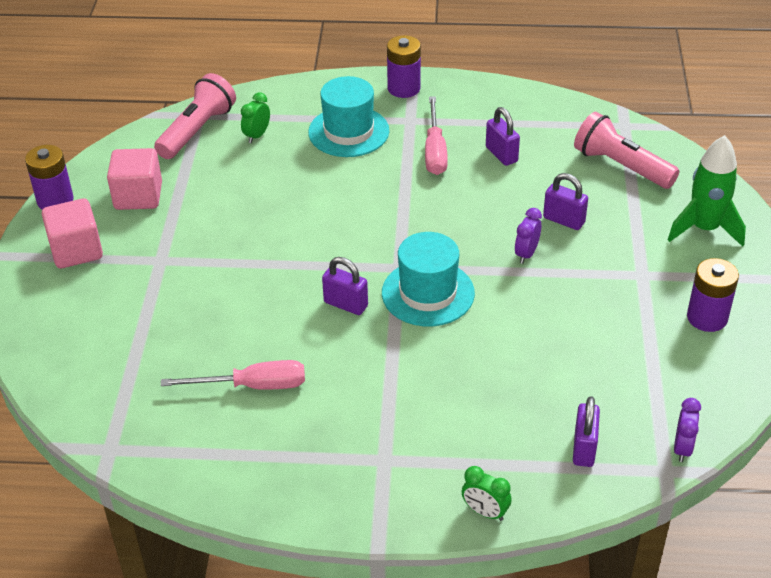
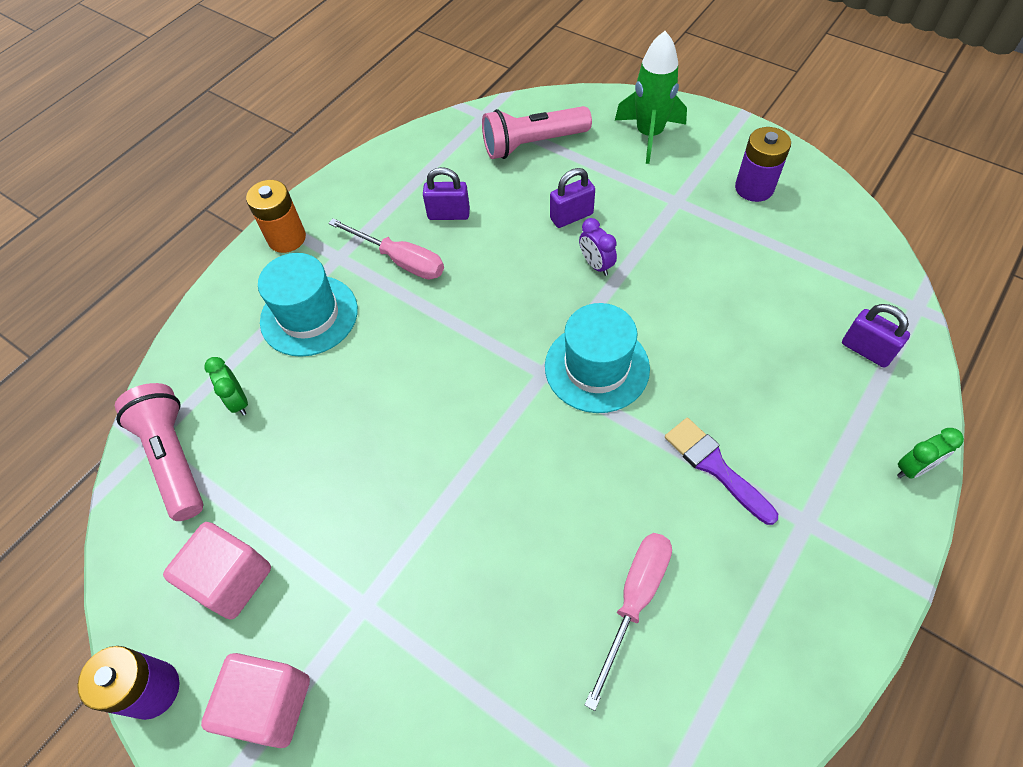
camera: 55 degrees left, 15 degrees up
(345, 304) = (566, 447): purple padlock -> none
(392, 391) = (715, 466): none -> purple brush
(404, 88) = (287, 238): purple battery -> orange battery
(682, 448) = (897, 282): purple clock -> none

